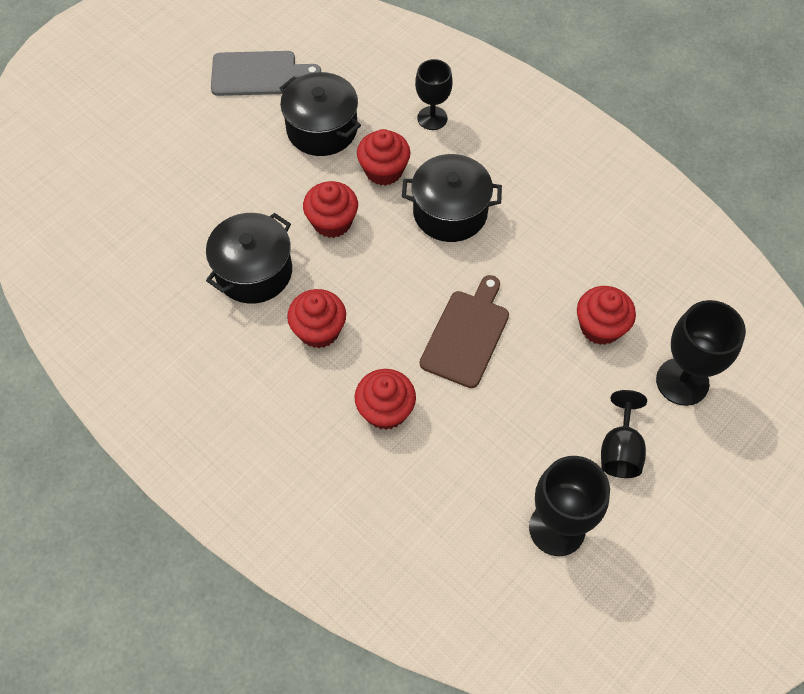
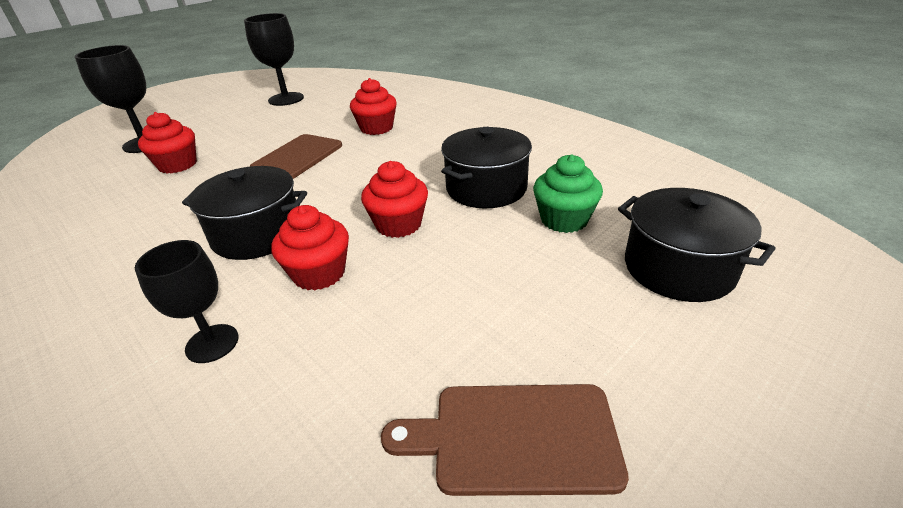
camera: 175 degrees left, 25 degrees down
(193, 225) = (564, 220): none -> green cupcake
(258, 74) = (515, 437): grey cutting board -> brown cutting board
(319, 330) = (423, 158): red cupcake -> none
(322, 129) = (396, 327): black pot -> black pot (678, 268)
(620, 450) = (222, 120): black goblet -> none

